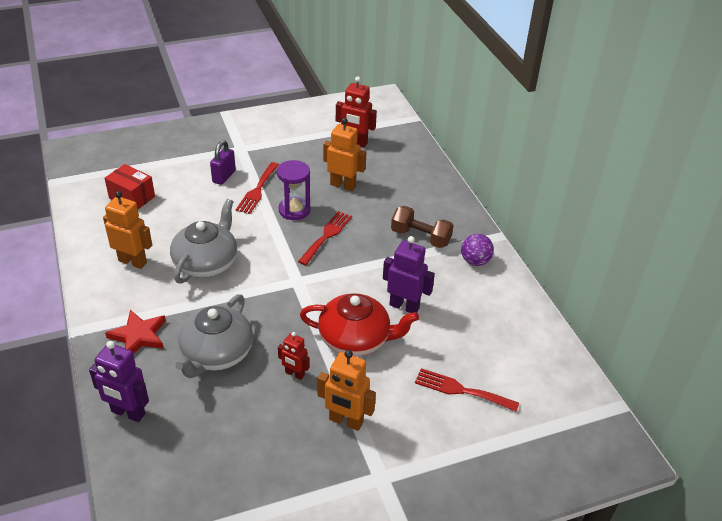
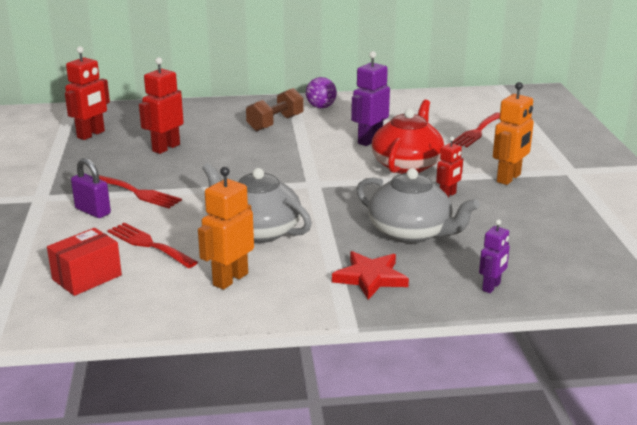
camera: 75 degrees left, 15 degrees down
(128, 413) = (491, 287): purple robot -> purple robot, size x0.61
(294, 210) = (192, 176): purple hourglass -> none
(326, 236) = (247, 163): red fork -> red fork (148, 244)
(343, 185) = (166, 148): orange robot -> red robot

